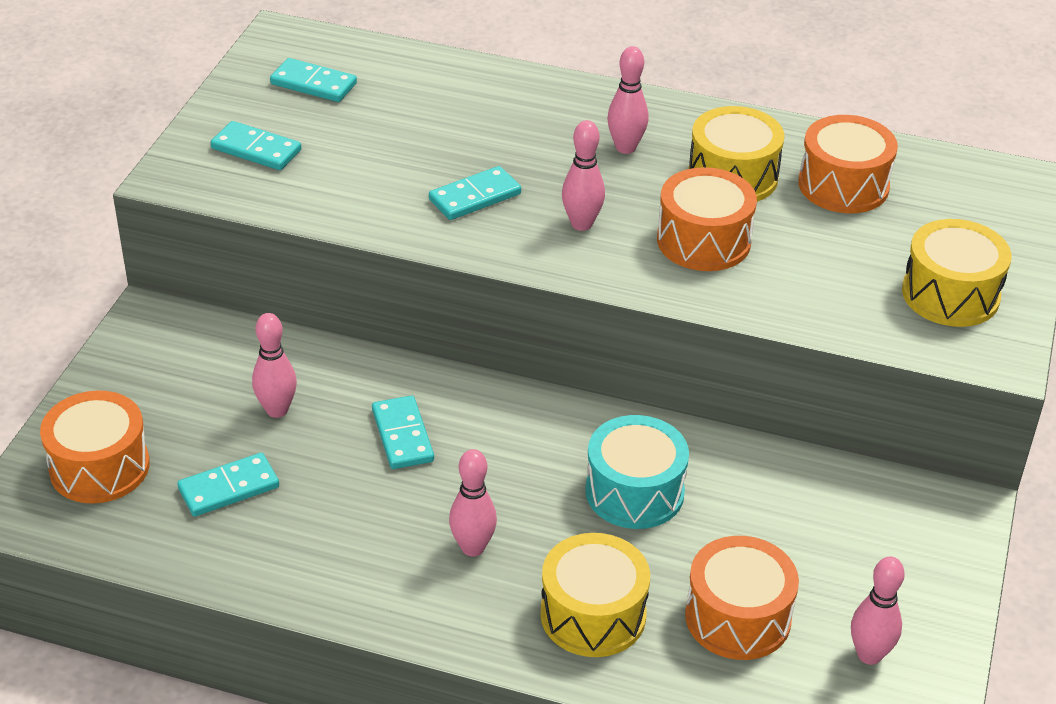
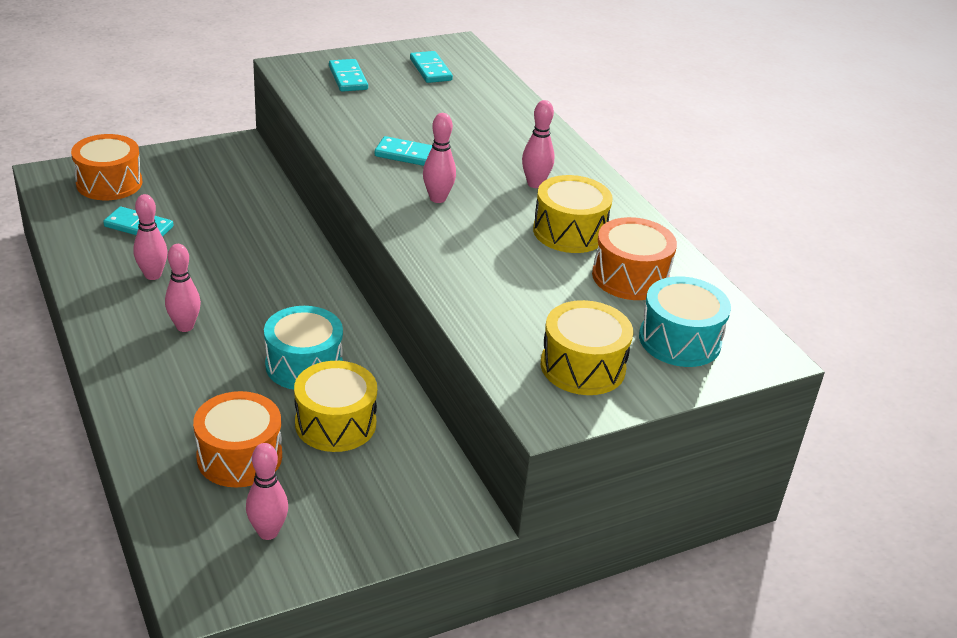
camera: 45 degrees right, 5 degrees down
(277, 410) = (217, 213): pink bowling pin -> pink bowling pin (153, 275)
(402, 435) = (248, 261): turquoise domino -> none
(593, 614) = (178, 396): yellow drum -> yellow drum (335, 423)
(703, 241) = (487, 246): orange drum -> none
(965, 216) = (679, 340): none -> turquoise drum

